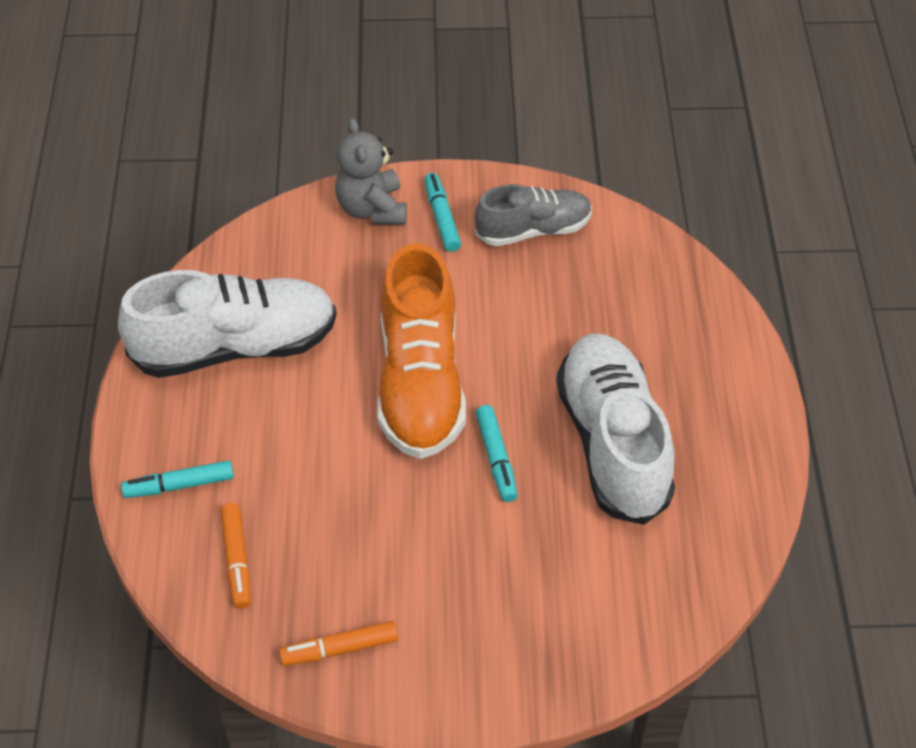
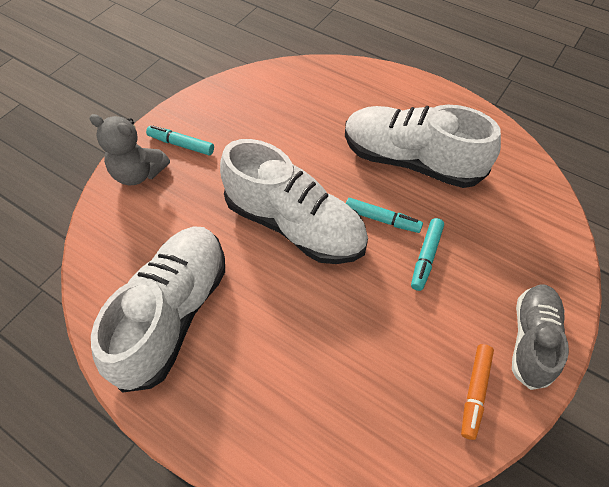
camera: 55 degrees left, 5 degrees up
(179, 485) = (264, 423): turquoise marker -> turquoise marker (426, 257)
(237, 560) = (358, 419): orange marker -> none
(420, 382) = (294, 225): orange shoe -> white shoe
(533, 230) = (232, 111): grey shoe -> grey shoe (532, 340)

